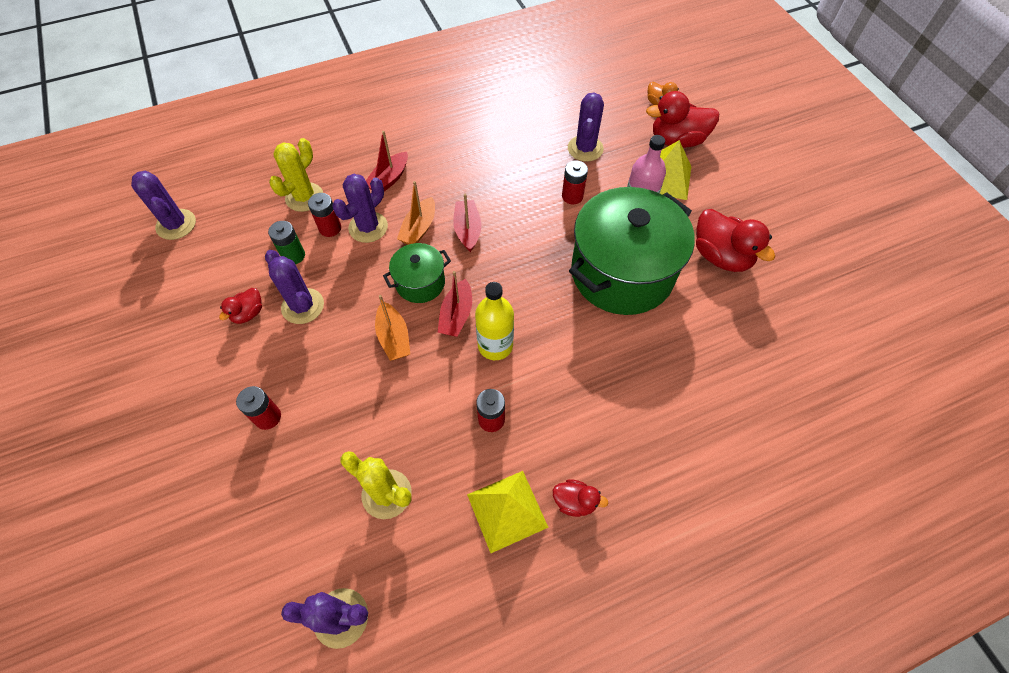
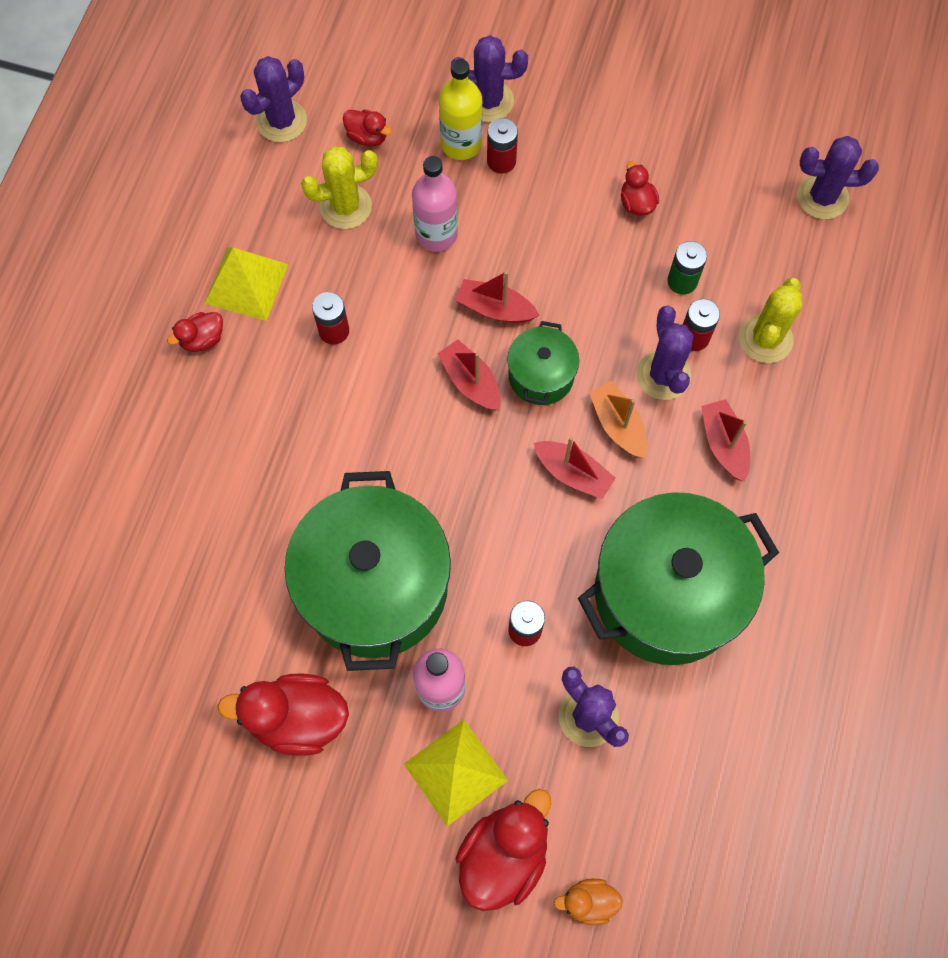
camera: 130 degrees right, 10 degrees up
(303, 306) = (605, 253): purple cactus -> purple cactus (488, 101)
(304, 197) = (765, 339): yellow cactus -> yellow cactus turned 45 degrees clockwise
(309, 531) = (367, 137): none -> red duck
(363, 414) = (436, 234): none -> pink bottle
(394, 338) = (495, 309): orange boat -> red boat
(495, 155) = (666, 593): none -> green pot
(495, 345) = (404, 391): yellow bottle -> yellow bottle (461, 144)

